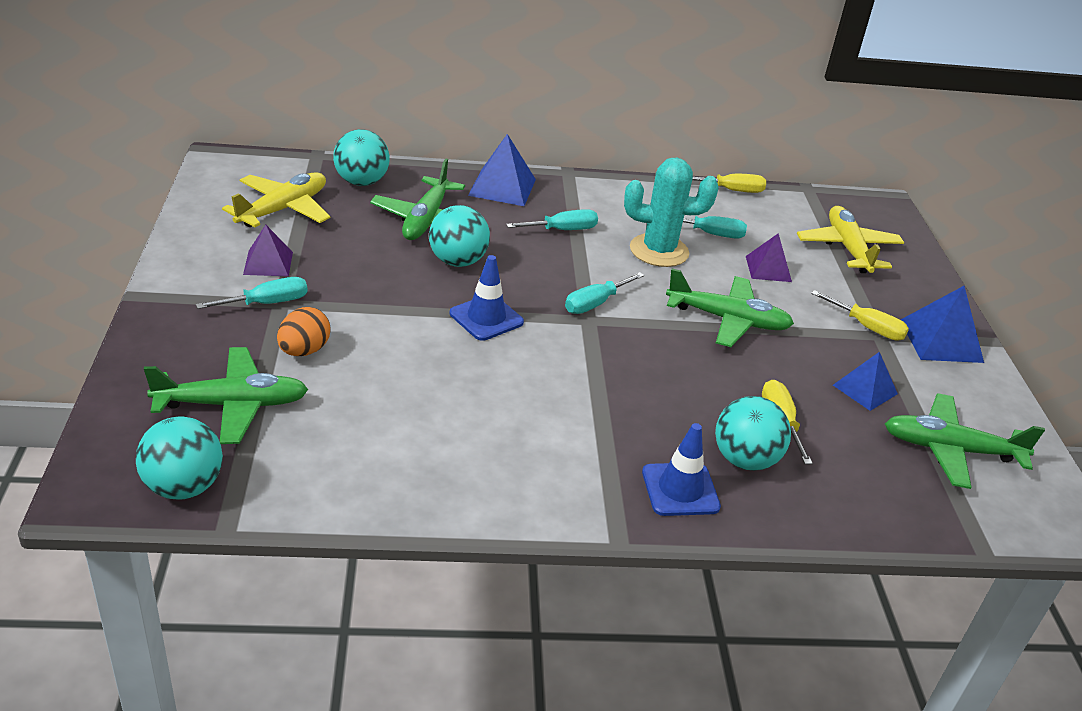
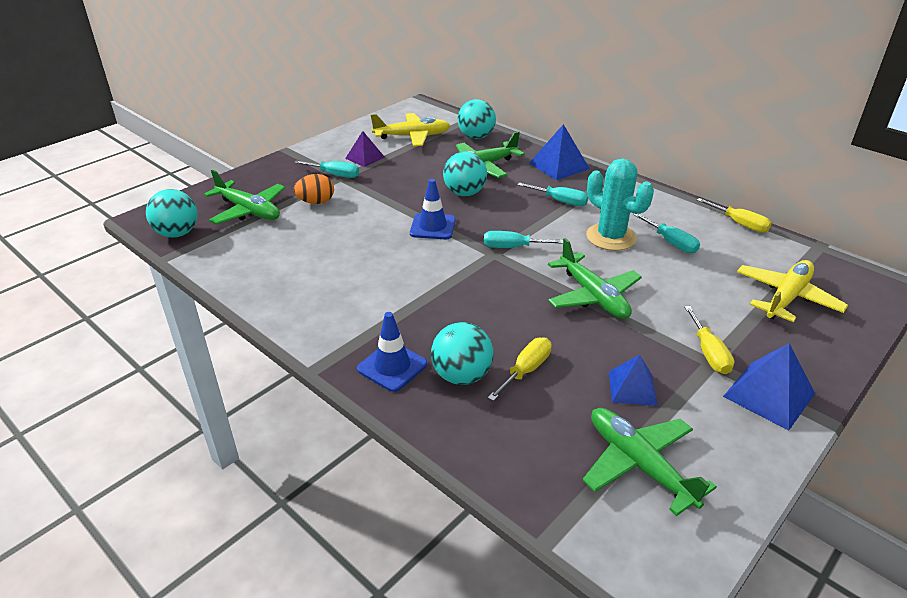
camera: 50 degrees right, 0 degrees up
(768, 269) = (684, 281): purple pyramid -> none

